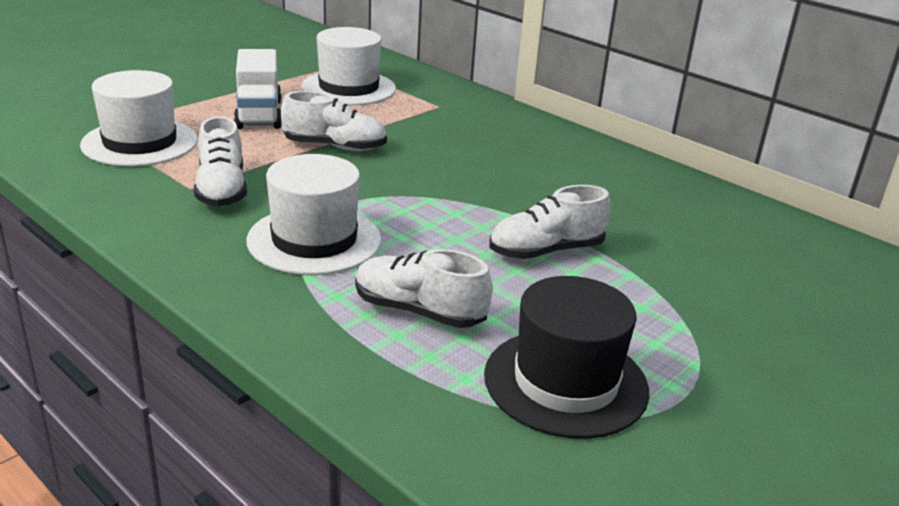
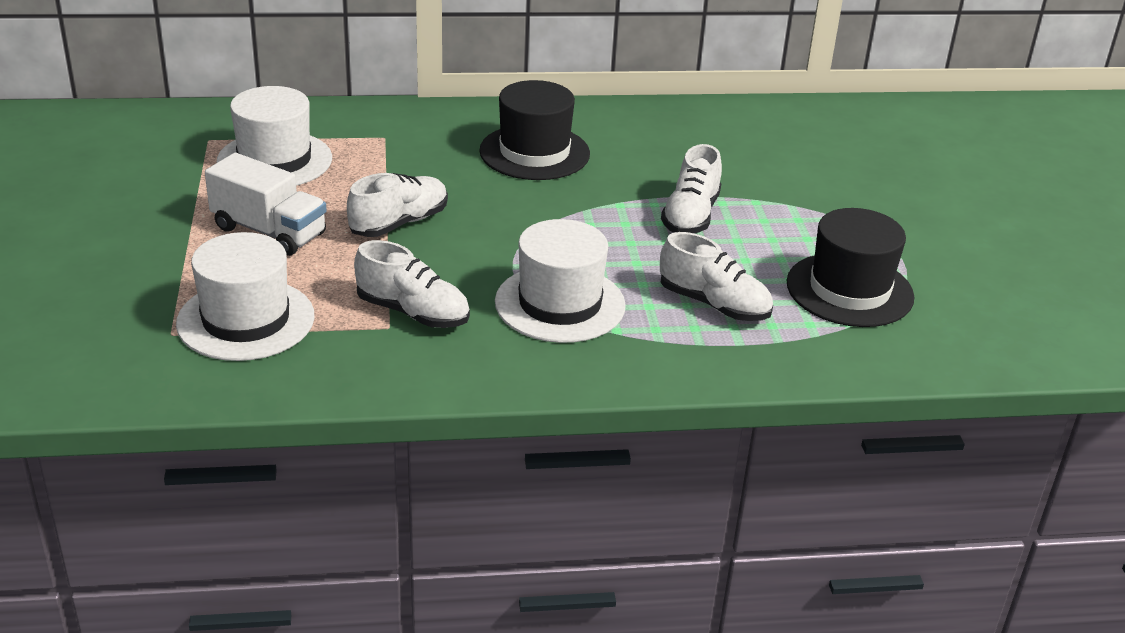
camera: 50 degrees left, 5 degrees up
(419, 311) = (714, 304): white shoe -> white shoe turned 120 degrees counterclockwise
(519, 158) = (534, 152): none -> black hat

